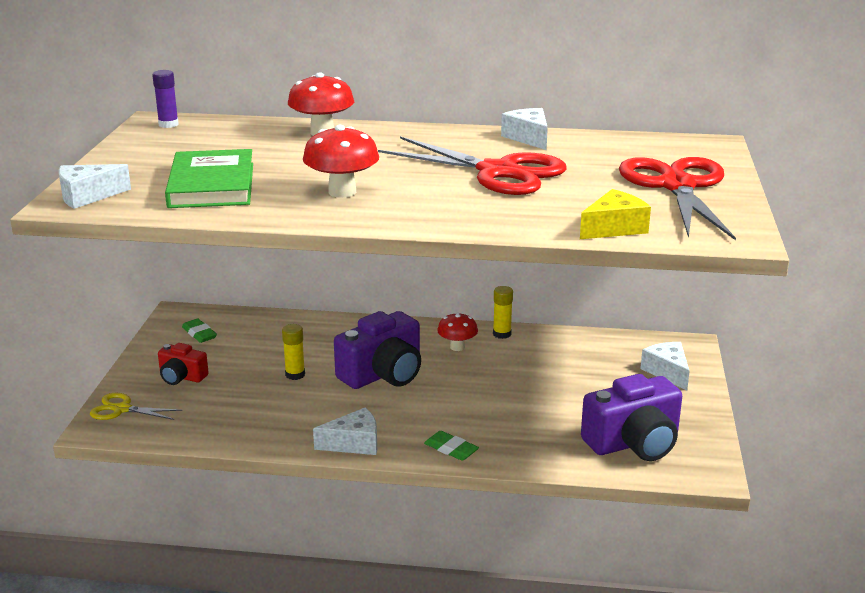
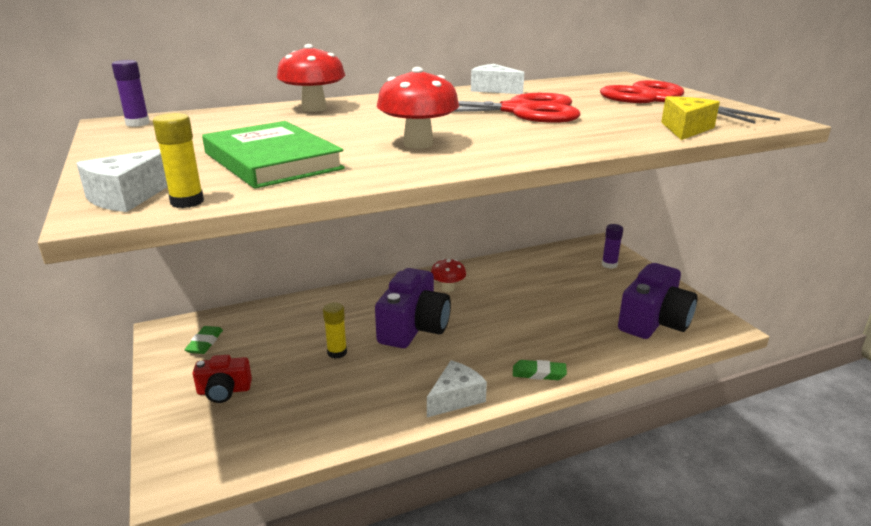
camera: 30 degrees left, 0 degrees up
(122, 409) = (185, 449): yellow scissors -> none
(199, 334) = (205, 343): green eraser -> green eraser turned 75 degrees clockwise
(502, 334) = (469, 269): yellow glue stick -> yellow glue stick (187, 202)
(667, 372) = (609, 265): white cheese -> purple glue stick

